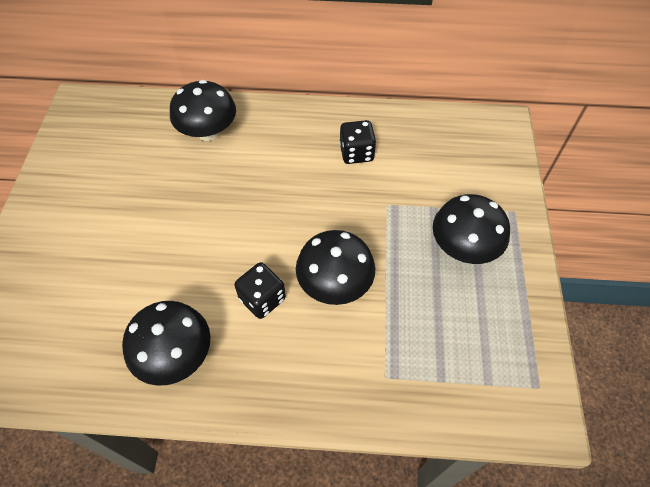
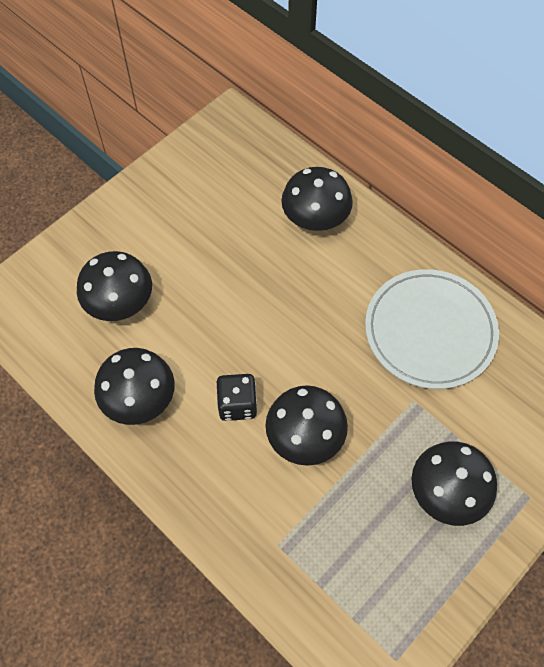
camera: 40 degrees right, 5 degrees up
(93, 293) = (120, 303): none -> black mushroom
(356, 153) = (430, 331): black dice -> white plate

